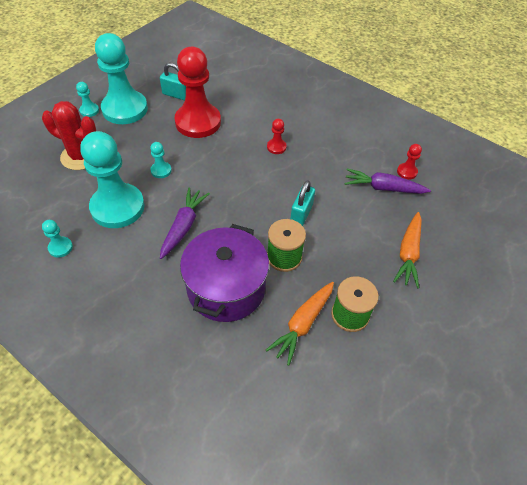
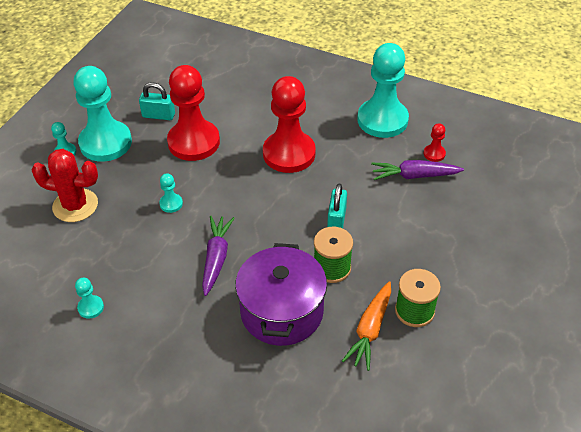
camera: 10 degrees left, 5 degrees down
(117, 207) = (137, 252): turquoise pawn -> turquoise pawn (382, 120)
(276, 147) = (289, 153): red pawn -> red pawn, size x2.42
(408, 253) = (457, 238): orange carrot -> none

